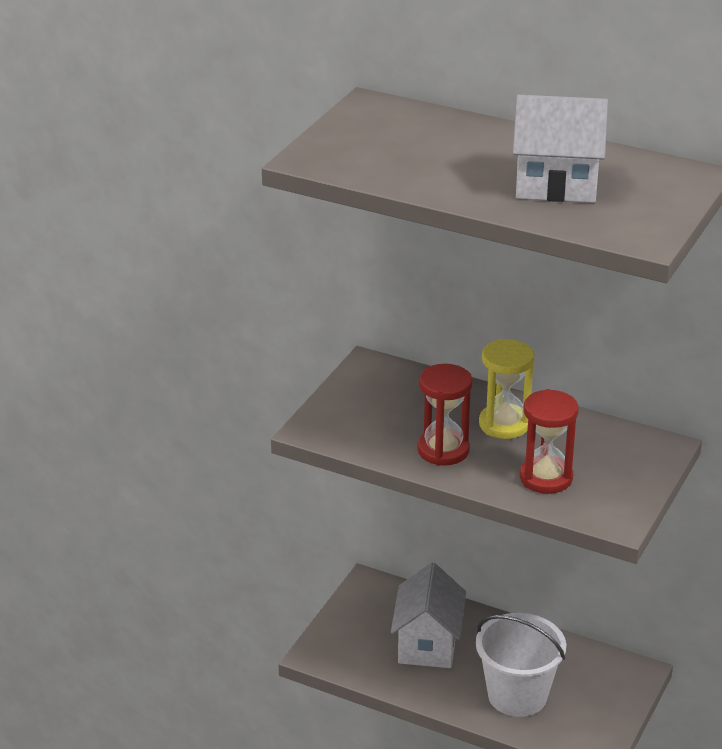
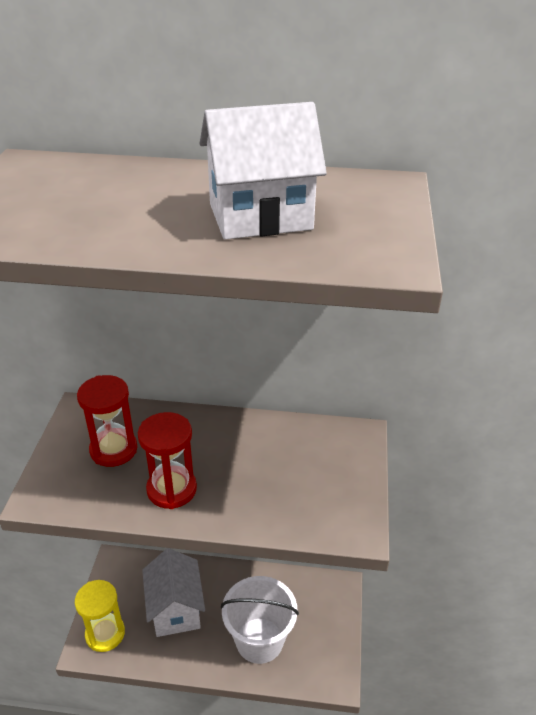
camera: 20 degrees left, 5 degrees up
(504, 424) = (218, 445): yellow hourglass -> yellow hourglass (105, 634)
(546, 478) = (275, 497): red hourglass -> red hourglass (113, 449)

